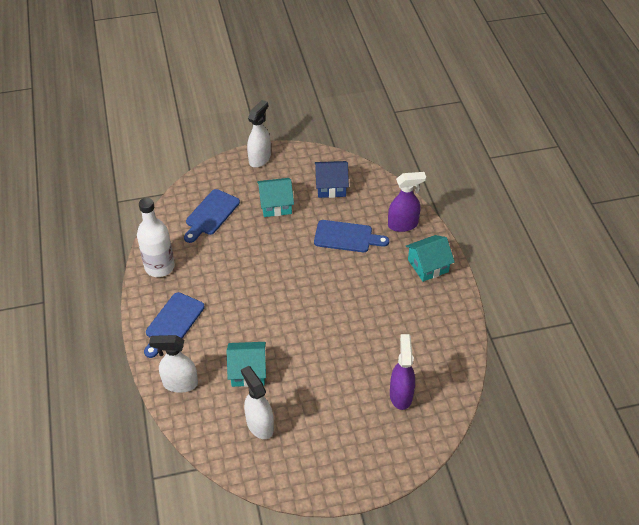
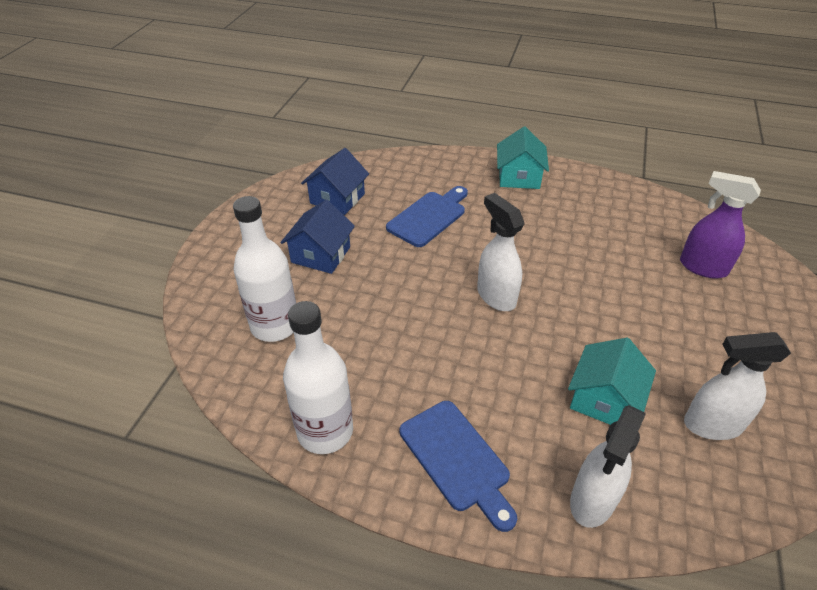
camera: 60 degrees left, 5 degrees down
(211, 214) = (275, 325): blue cutting board -> white bottle
(260, 158) = (225, 238): white spray bottle -> white spray bottle (496, 296)
(276, 205) = (321, 254): turquoise house -> blue house
(403, 225) = (445, 171): purple spray bottle -> none

